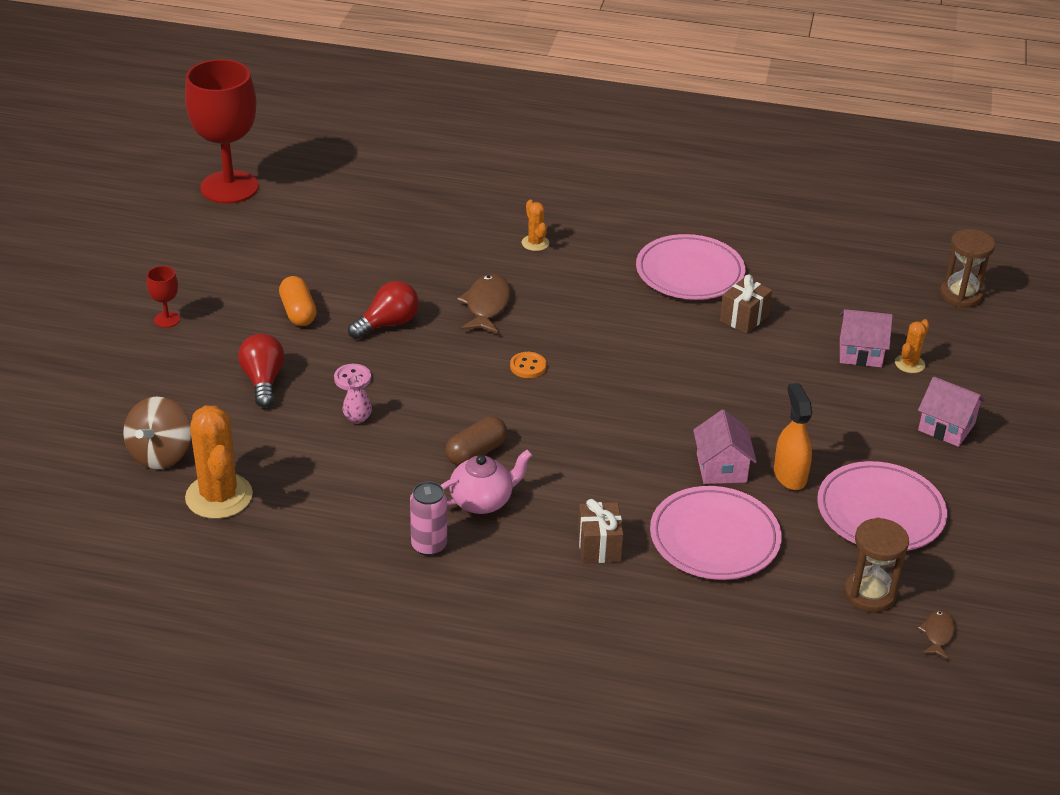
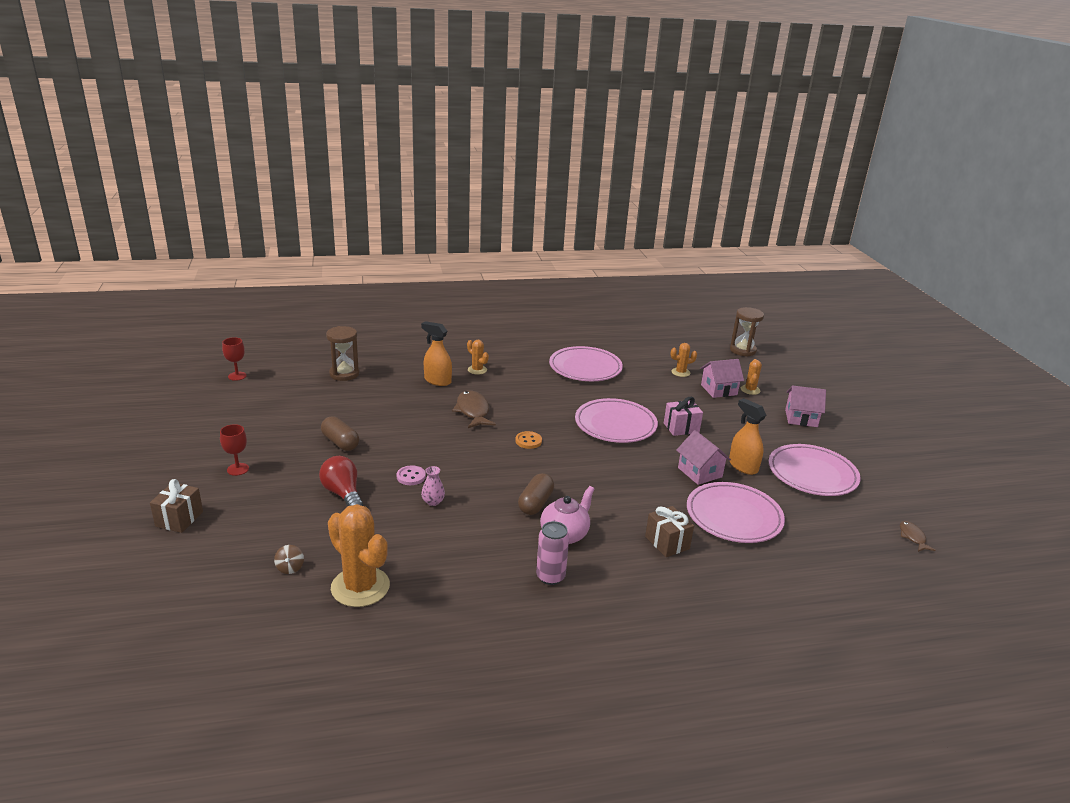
camera: 25 degrees left, 10 degrees down
(160, 454) = (290, 568): brown spinning top -> brown spinning top, size x0.46
(229, 187) = (237, 376): red goblet -> red goblet, size x0.40
(298, 312) = (340, 443): orange capsule -> brown capsule
(388, 324) = (412, 436): red light bulb -> none
(471, 249) = (437, 381): none -> orange spray bottle
(662, 371) = (615, 424): none -> pink plate
(744, 318) = (638, 385): brown gift -> brown gift (179, 519)
(751, 398) = (681, 428): none -> pink gift
(826, 311) = (680, 372): none -> orange cactus
(869, 594) = (853, 524): brown hourglass -> brown hourglass (344, 374)

